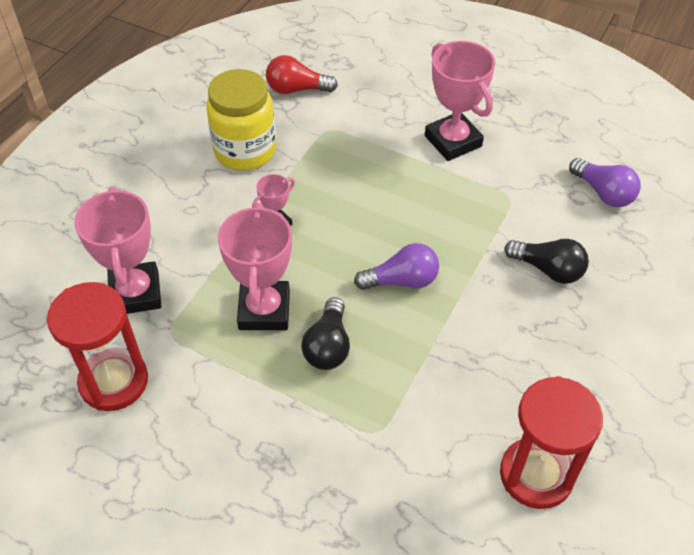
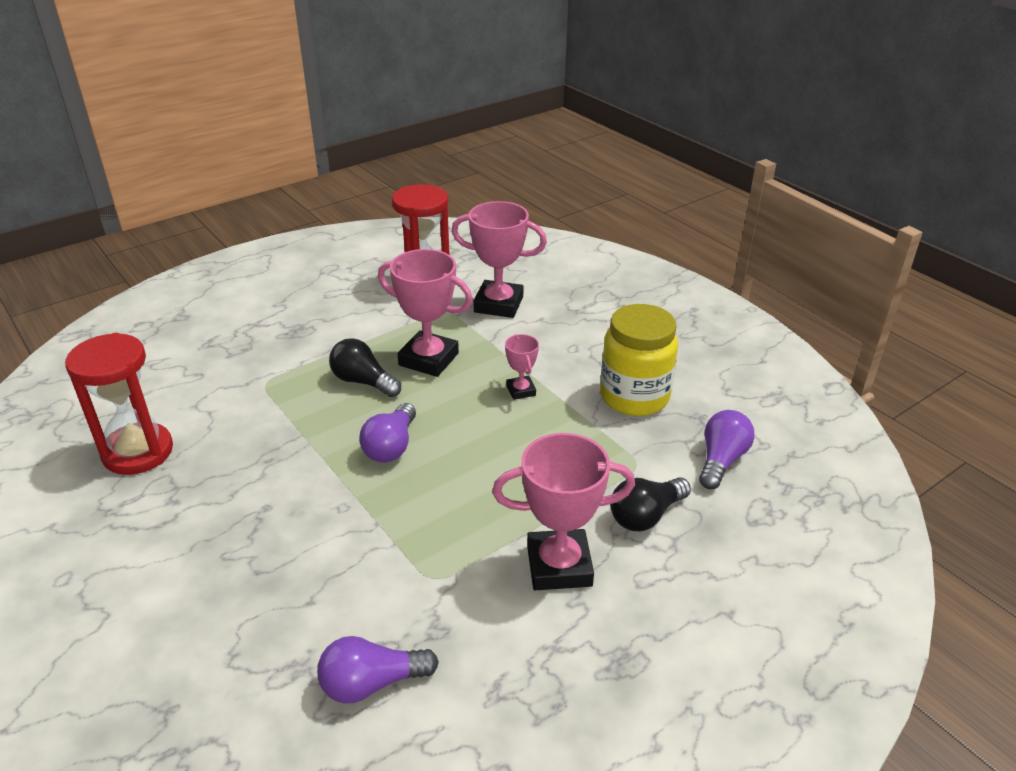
camera: 115 degrees right, 15 degrees down
(297, 89) = (721, 460): red light bulb -> purple light bulb
(548, 269) = (311, 562): black light bulb -> black light bulb (646, 515)

